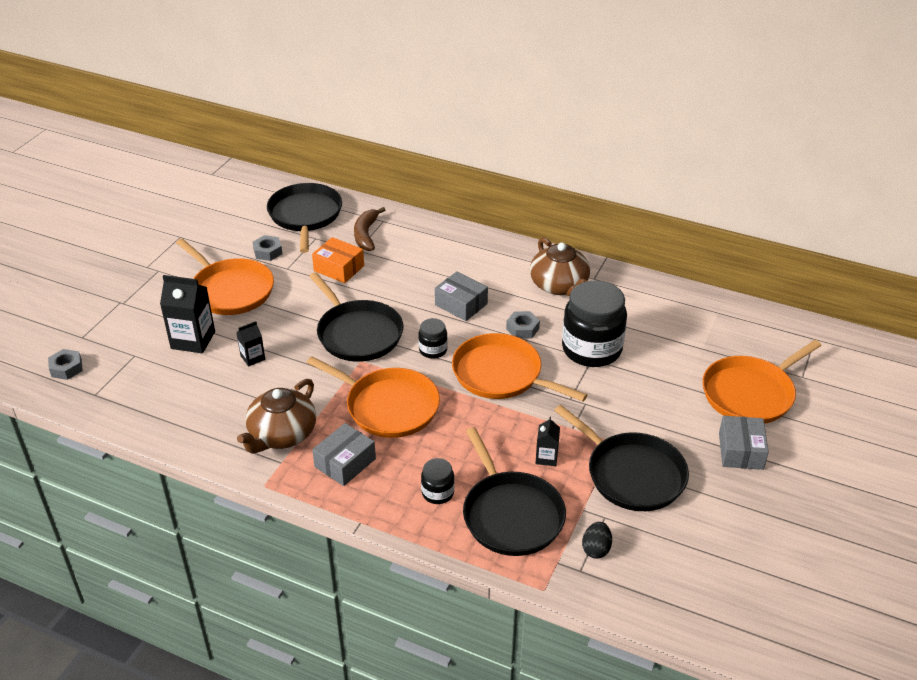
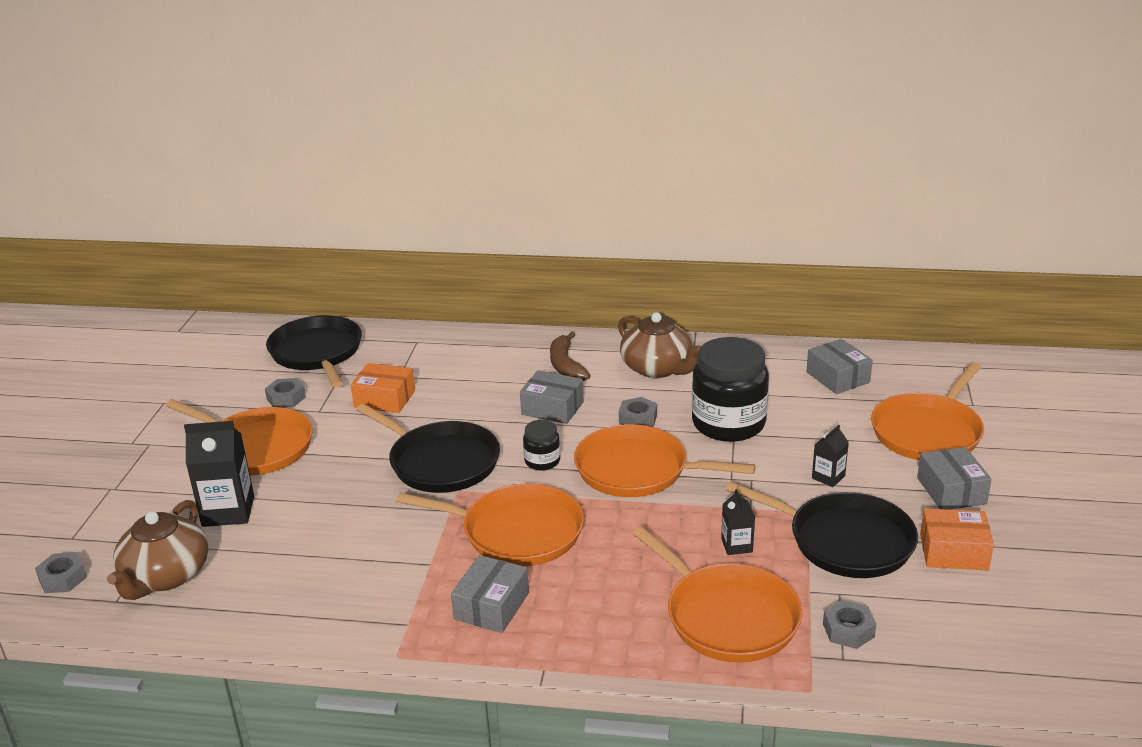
camera: 15 degrees left, 10 degrees down
(253, 358) = (317, 515): black carton -> black carton (828, 477)
(281, 434) = (394, 592): brown teapot -> brown teapot (165, 576)
(366, 234) = (402, 359): brown banana -> brown banana (566, 365)
(438, 493) = (625, 613): black jar -> none
(511, 514) = (727, 616): black pan -> orange pan
(596, 549) = (848, 630): black egg -> grey nut
(702, 326) = (838, 377): none -> grey box
(713, 504) = (953, 552): none -> orange box

